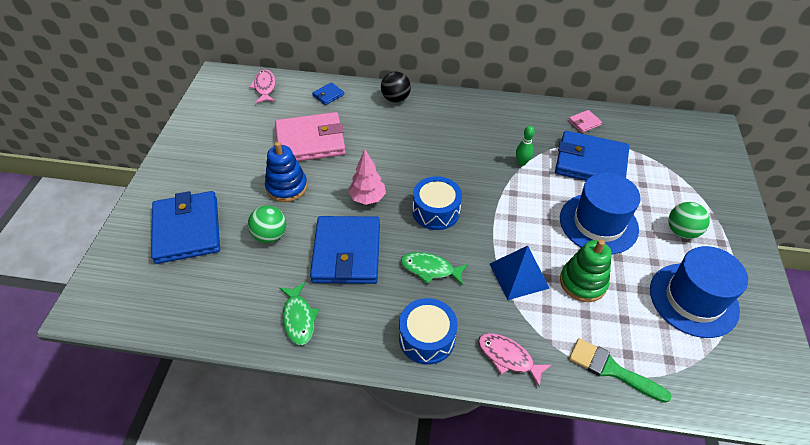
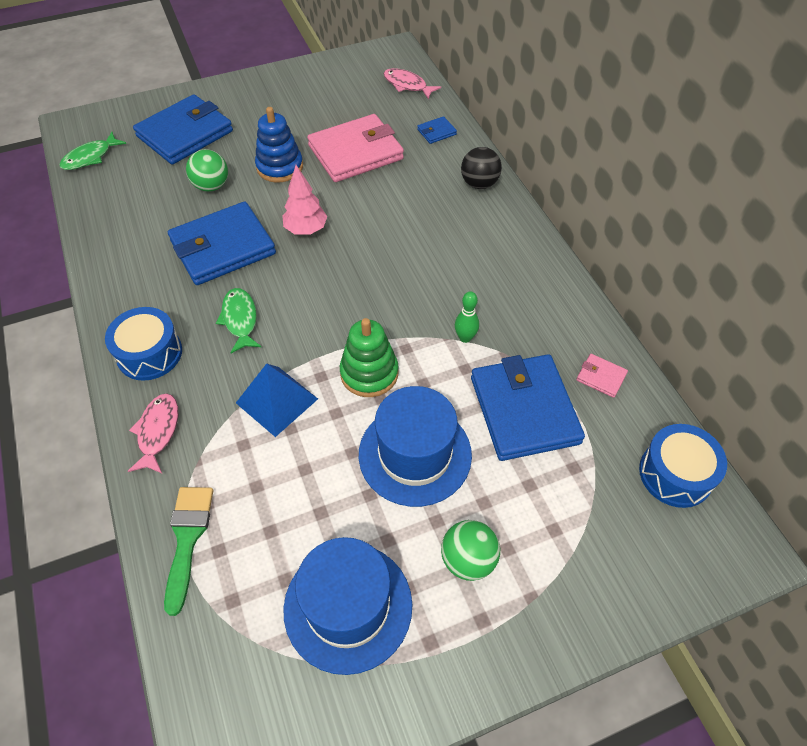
camera: 60 degrees right, 5 degrees up
(265, 87) = (407, 85): pink fish -> pink fish turned 105 degrees counterclockwise
(298, 318) = (126, 251): green fish -> green fish (90, 157)
(310, 141) = (356, 152): pink wallet -> pink wallet turned 75 degrees counterclockwise
(328, 95) = (436, 132): blue wallet -> blue wallet turned 45 degrees counterclockwise
(436, 211) = (326, 291): blue drum -> blue drum (675, 474)
(583, 282) = (303, 468): green stacking toy -> green stacking toy (369, 373)

